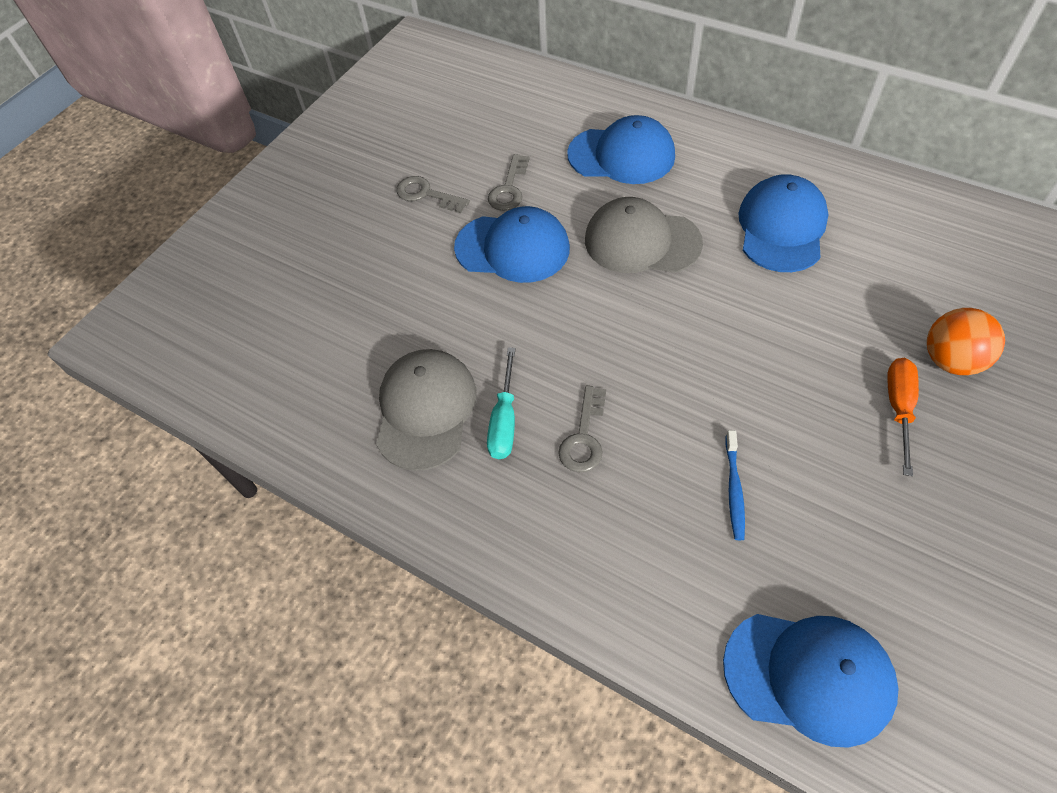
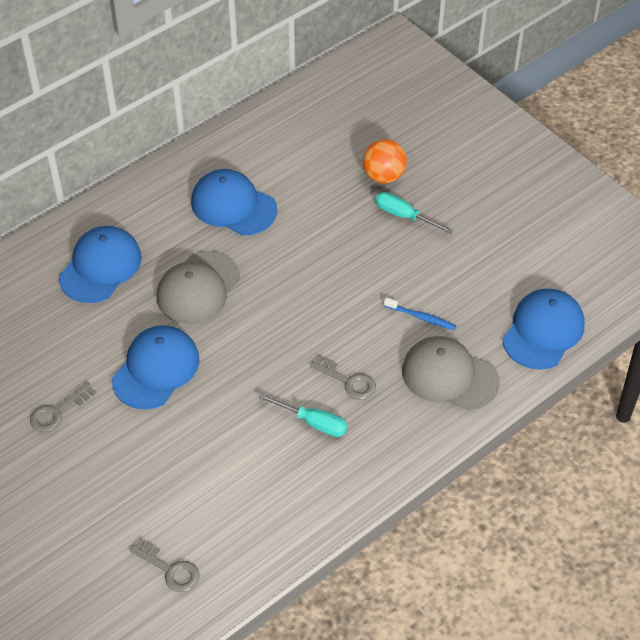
camera: 75 degrees left, 5 degrees down
(425, 410) = (281, 468): grey cap -> grey cap (449, 376)
(509, 188) = (89, 352): grey key -> grey key (170, 569)
(898, 408) = (404, 216): orange screwdriver -> turquoise screwdriver

